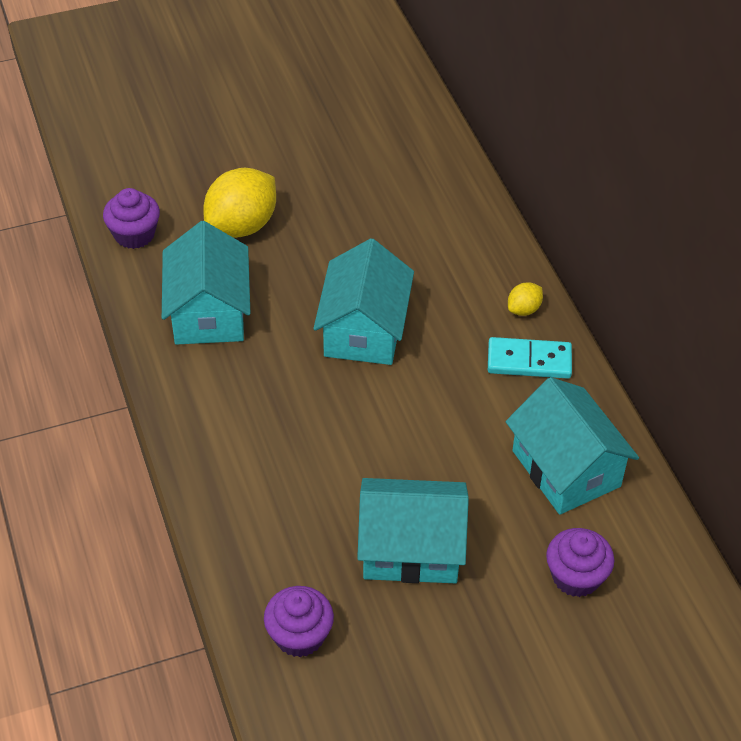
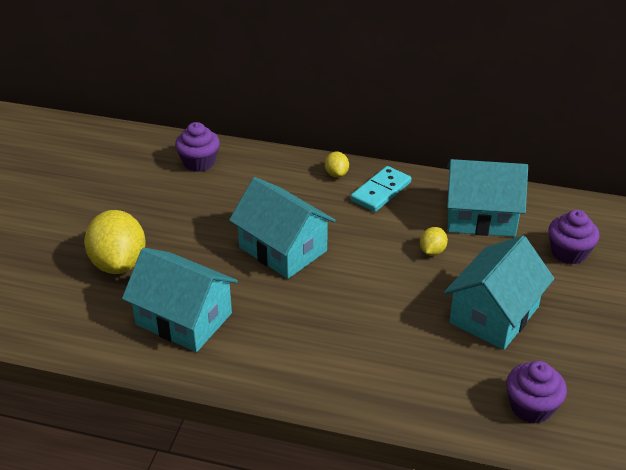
camera: 55 degrees left, 10 degrees down
(134, 234) = (57, 325): purple cupcake -> purple cupcake (199, 162)
(467, 451) = (432, 251): none -> yellow lemon

